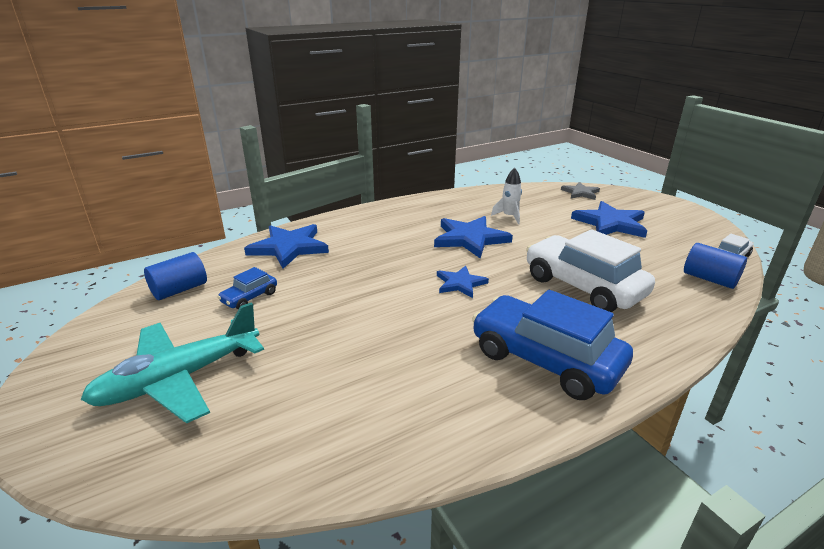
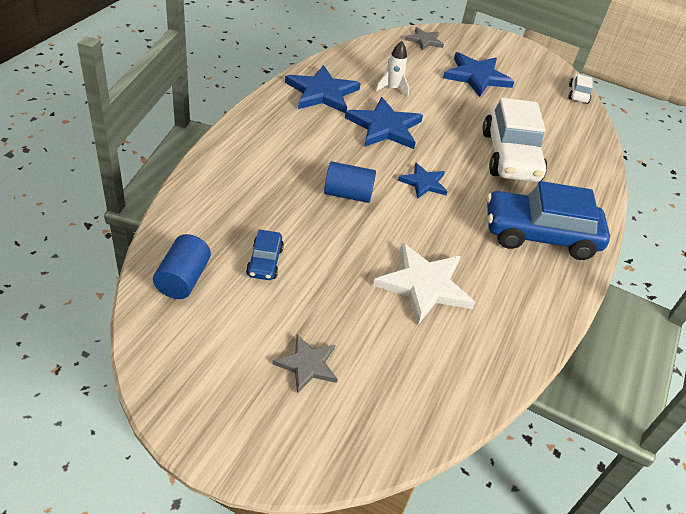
camera: 40 degrees left, 15 degrees up
(179, 379) = (307, 365): turquoise plane -> grey star
(289, 247) = (230, 189): blue star -> blue star (322, 92)
(361, 359) = (424, 285): none -> white star
(583, 286) = (510, 156): white car -> white car turned 105 degrees counterclockwise
(709, 279) = (580, 122): blue cylinder -> blue cylinder (348, 194)

